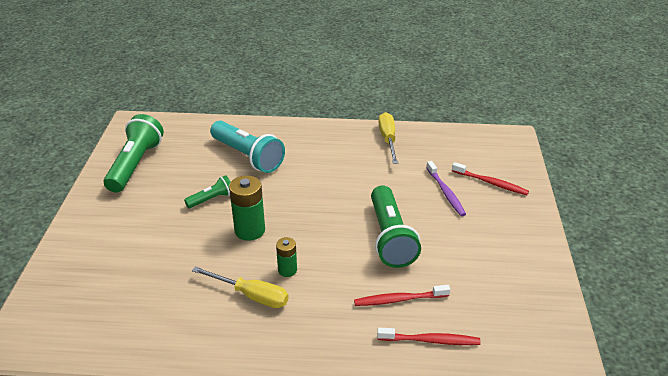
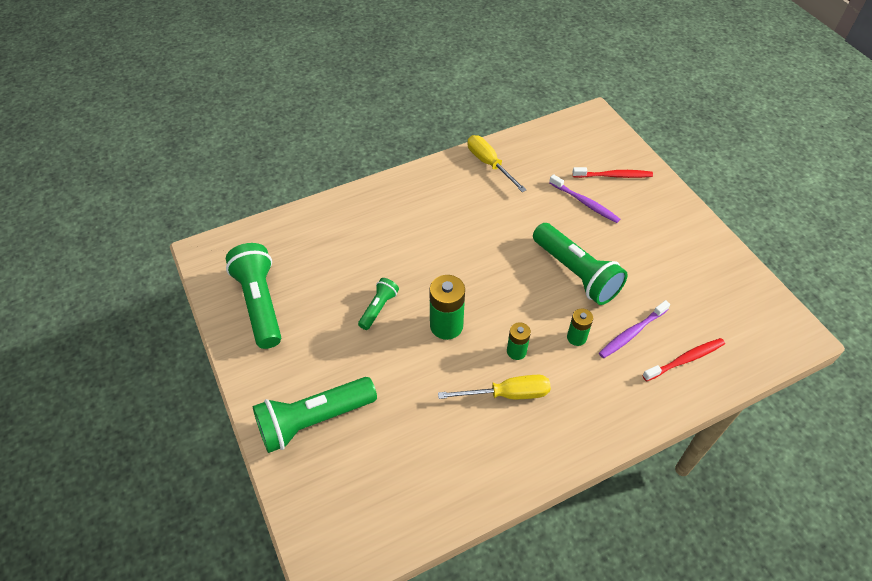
camera: 30 degrees left, 15 degrees up
(98, 248) = (313, 420): none -> green flashlight
(248, 156) = (371, 241): turquoise flashlight -> none
(347, 282) = (576, 337): none -> green battery
(399, 299) = (632, 333): red toothbrush -> purple toothbrush

